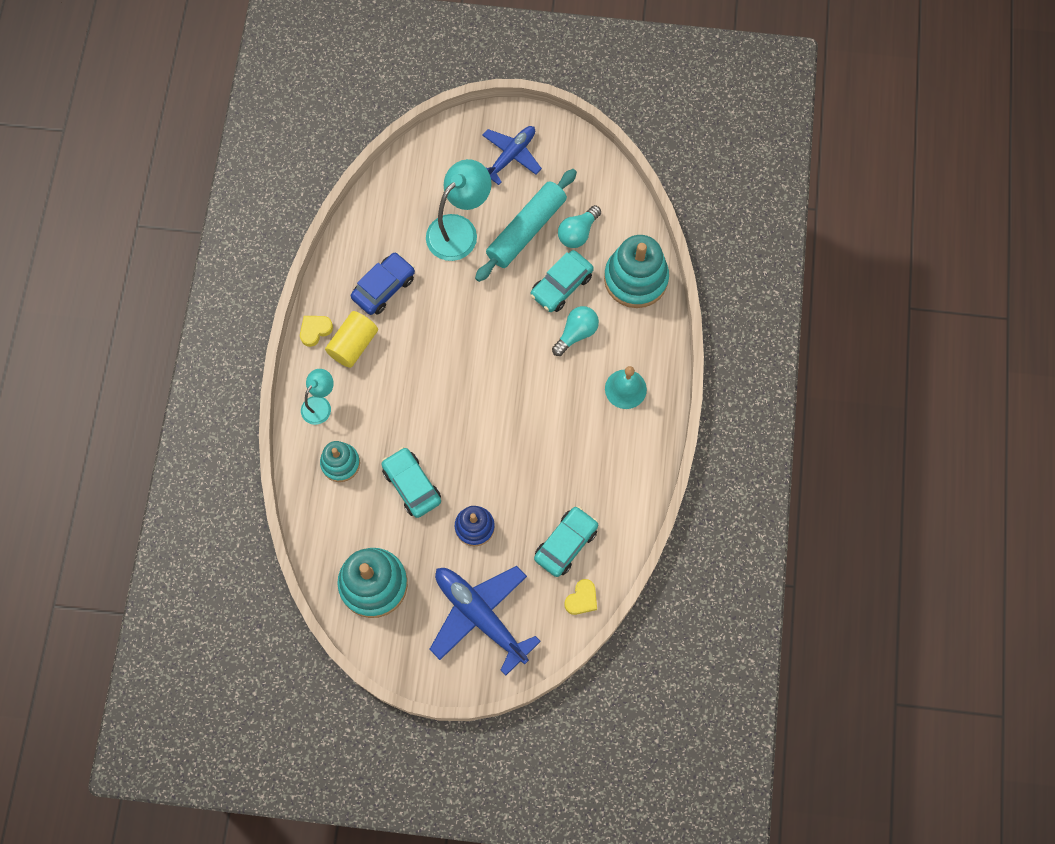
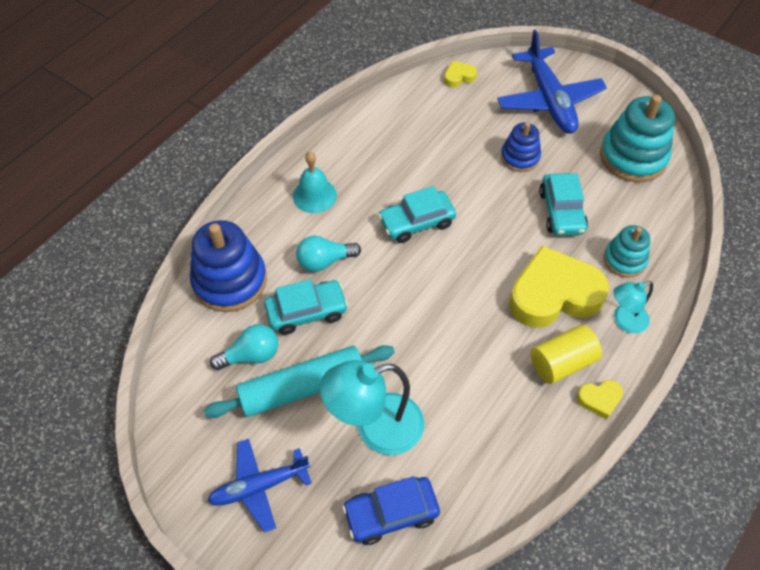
camera: 150 degrees left, 15 degrees down
(384, 287) = (498, 407): blue car -> blue car (391, 513)
(384, 400) = (554, 294): none -> yellow heart
(566, 544) = (448, 114): turquoise car -> turquoise car (416, 222)
(635, 279) = (230, 281): turquoise stacking toy -> blue stacking toy

